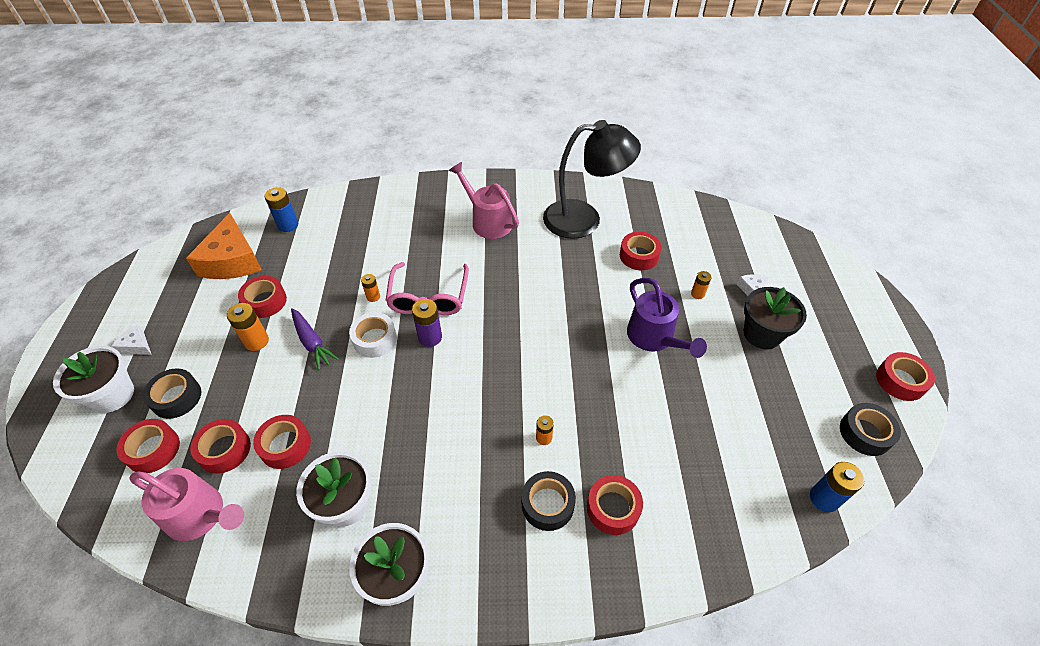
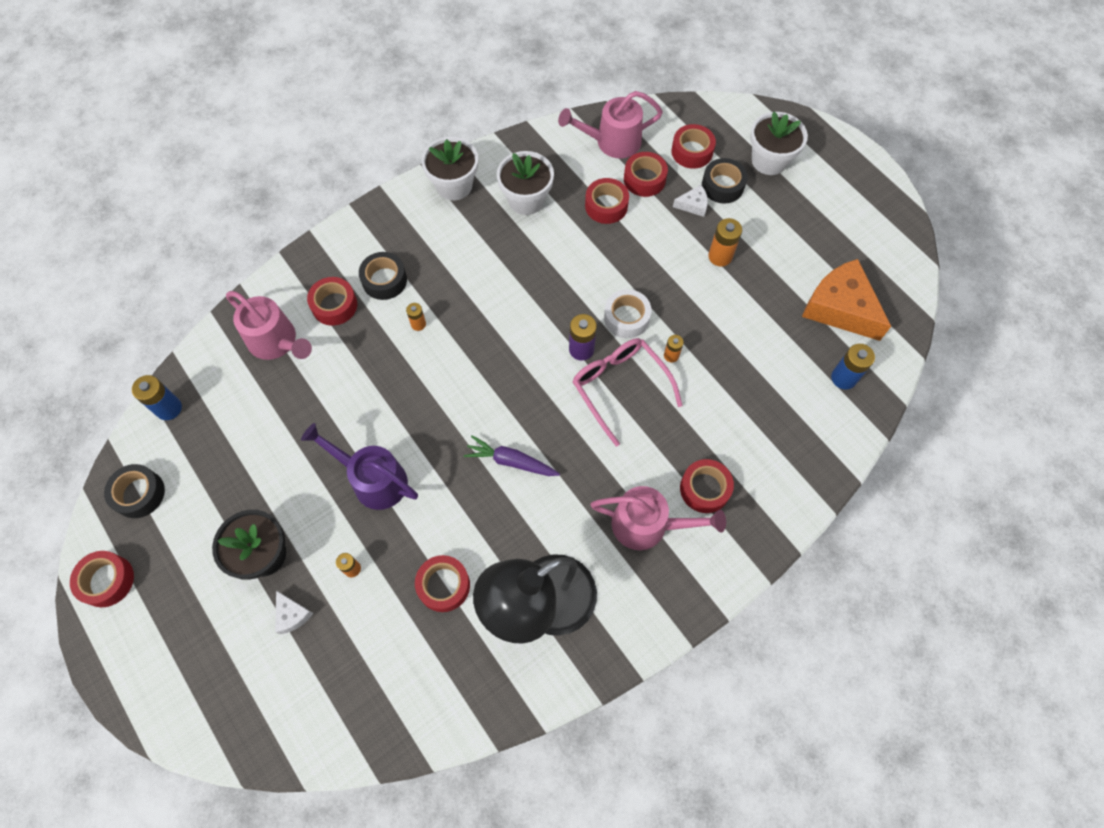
camera: 145 degrees right, 15 degrees up
(136, 346) = (805, 197): white cheese -> white cheese (693, 205)
(265, 301) = (758, 291): red tape -> red tape (704, 489)
(312, 342) = (675, 283): purple carrot -> purple carrot (511, 461)
(690, 503) = (277, 342): none -> pink watering can

